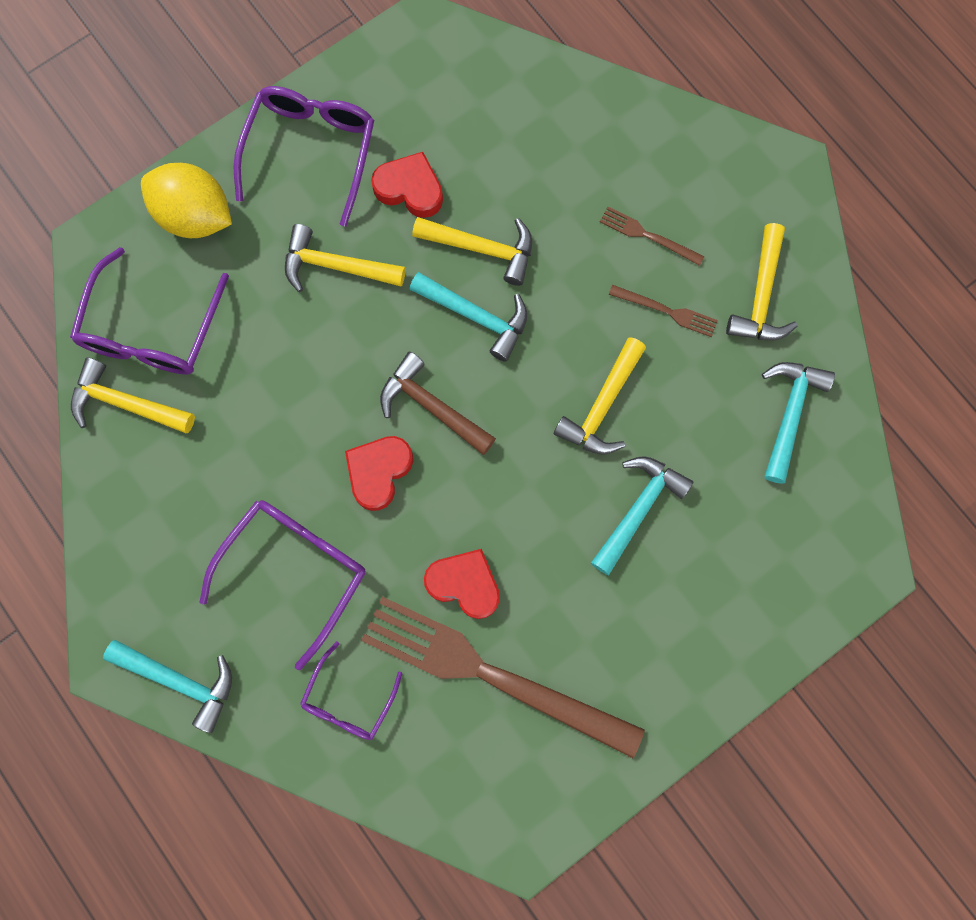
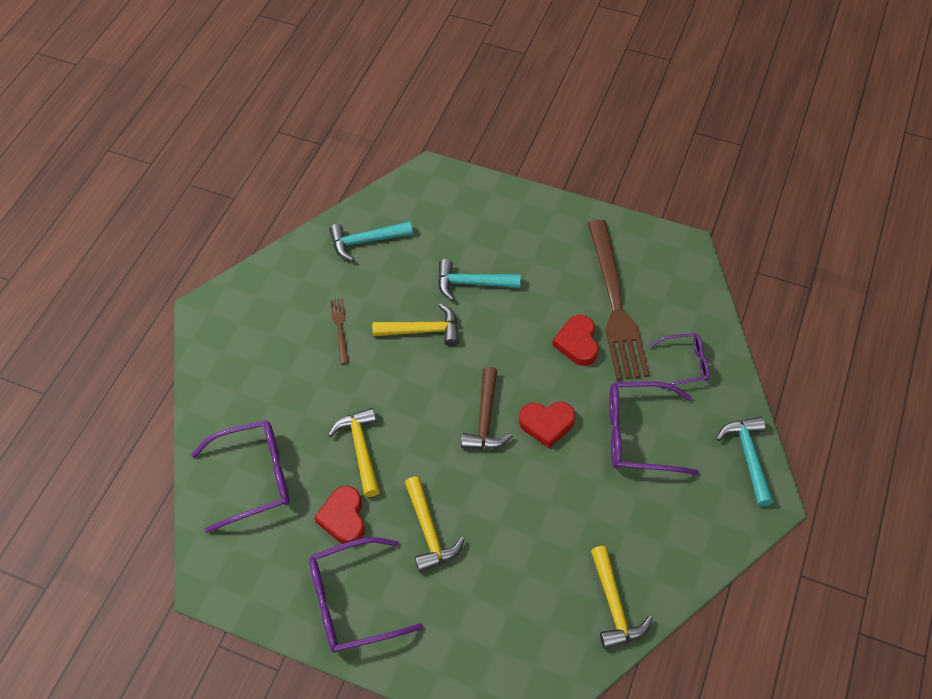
camera: 120 degrees left, 20 degrees down
(152, 329) = (553, 624): purple glasses -> purple glasses (254, 478)
(195, 216) = (451, 651): yellow lemon -> none
(477, 317) = (410, 426): turquoise hammer -> none
(648, 236) = (294, 362): brown fork -> none
(761, 296) = (300, 286): yellow hammer -> none

